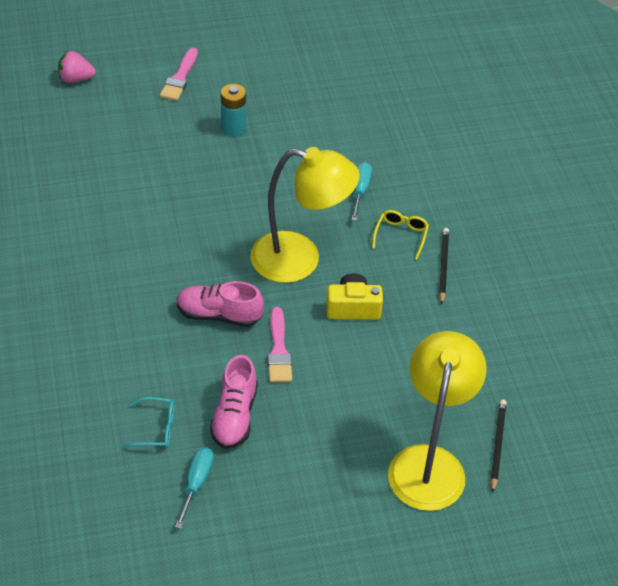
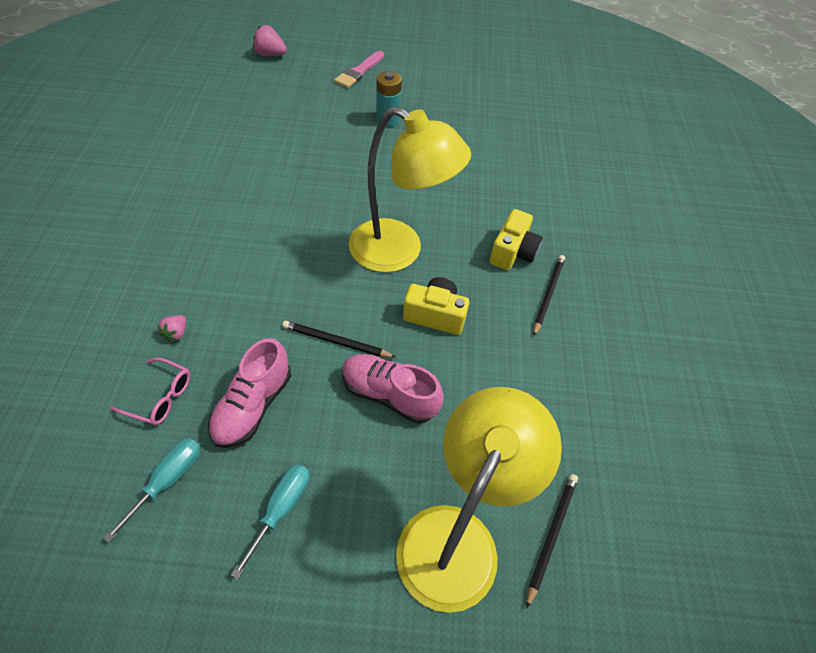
camera: 15 degrees right, 5 degrees up
(140, 377) = (176, 333): none -> pink strawberry
(156, 428) = (160, 397): turquoise glasses -> pink glasses
(219, 315) = (291, 287): pink shoe -> pink shoe (389, 395)
(278, 350) = (336, 341): pink brush -> black pencil
(360, 191) = (486, 200): turquoise screwdriver -> turquoise screwdriver (281, 509)
(401, 235) = (513, 252): yellow glasses -> yellow camera

